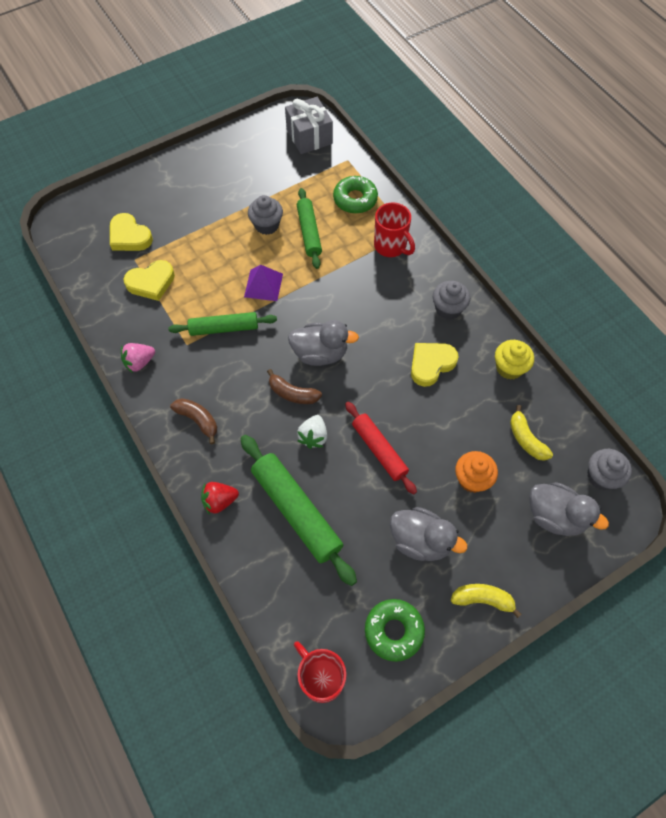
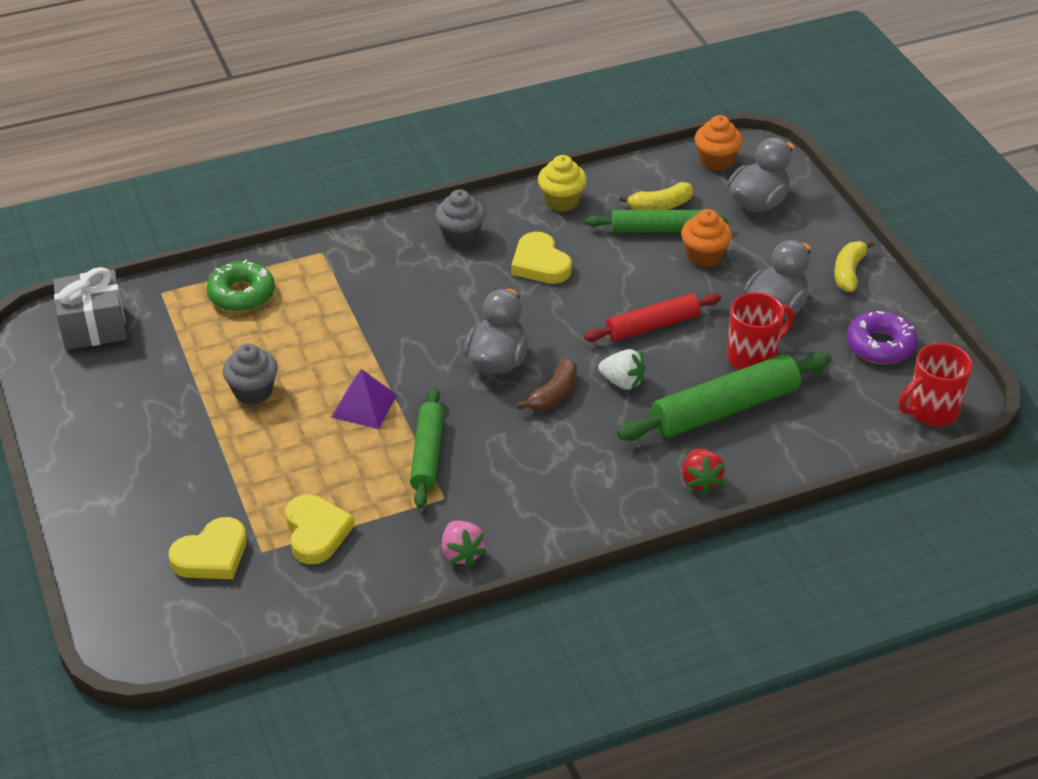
camera: 80 degrees left, 20 degrees down
(198, 420) = (574, 494): brown banana -> none
(309, 232) = (284, 348): green rolling pin -> green rolling pin (656, 230)
(391, 246) = (340, 271): red mug -> red mug (753, 357)
(394, 631) = (880, 345): green donut -> purple donut
(601, 476) = (716, 161): grey cupcake -> orange cupcake

